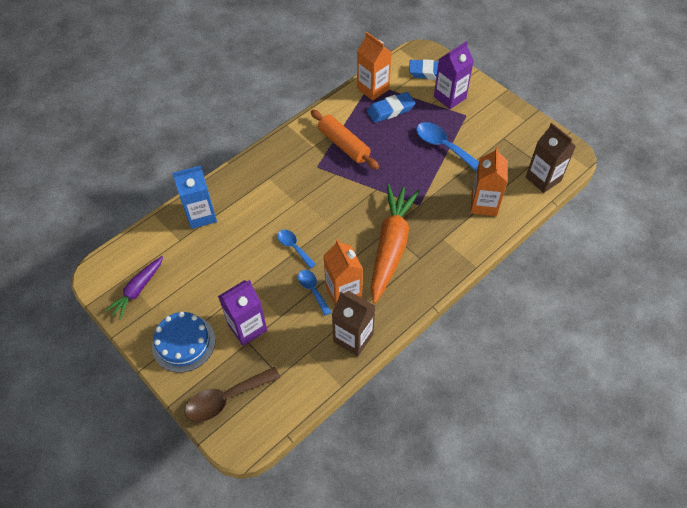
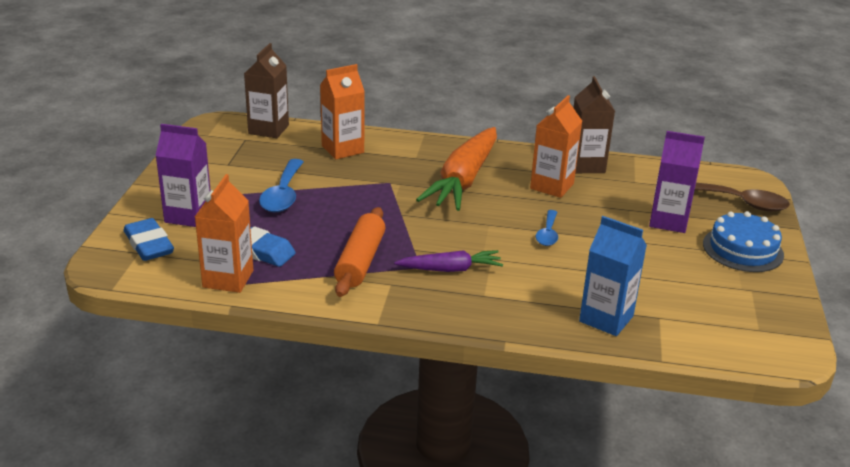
camera: 130 degrees left, 25 degrees down
(138, 290) = (753, 311): purple carrot -> purple carrot (450, 269)
(312, 290) = (575, 203): blue spoon -> none
(391, 246) = (463, 180): orange carrot -> orange carrot turned 45 degrees counterclockwise

